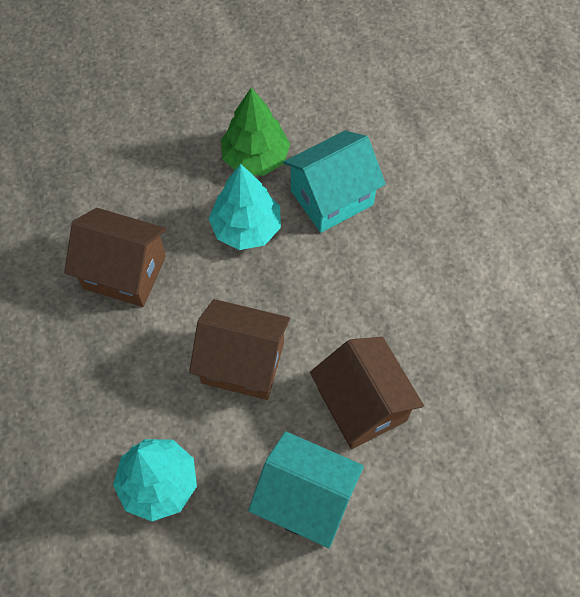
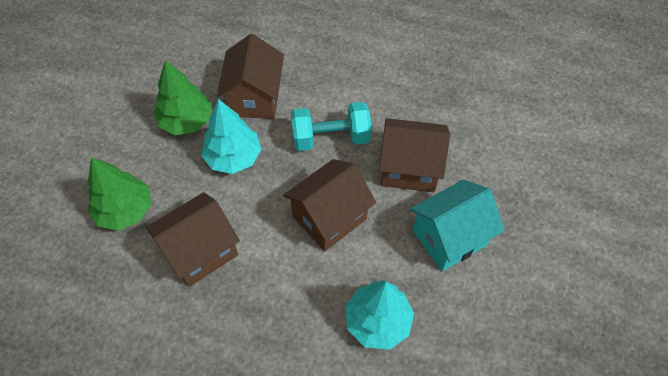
camera: 55 degrees left, 5 degrees down
(122, 180) = (125, 210): none -> green tree
(331, 197) = (255, 98): turquoise house -> brown house
(339, 301) = (331, 138): none -> turquoise dumbbell

